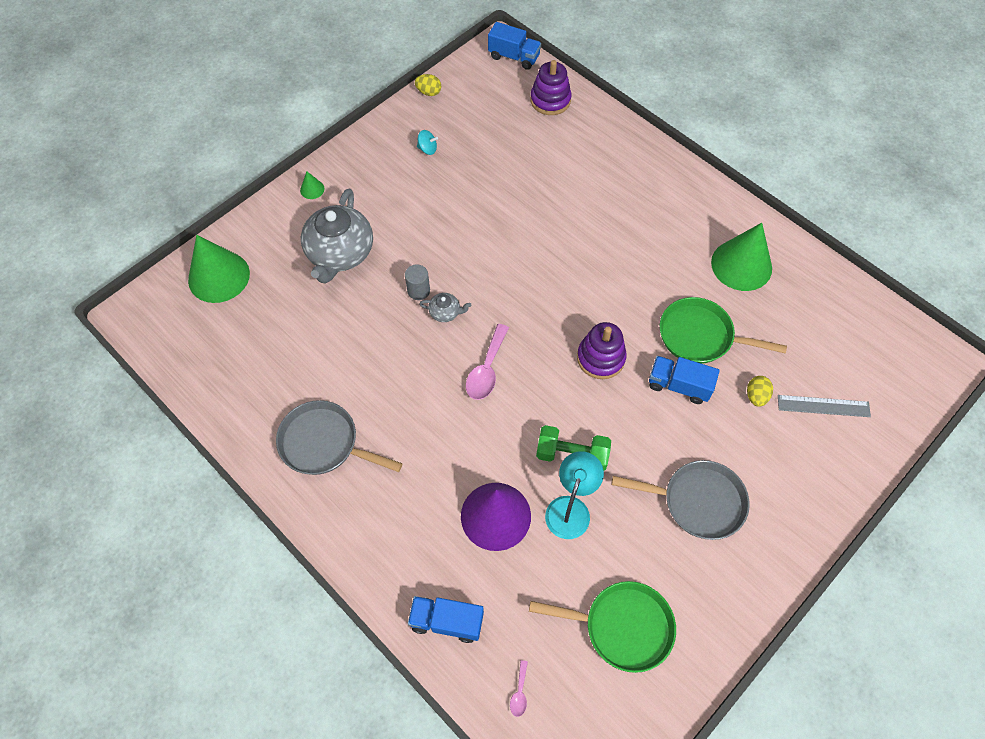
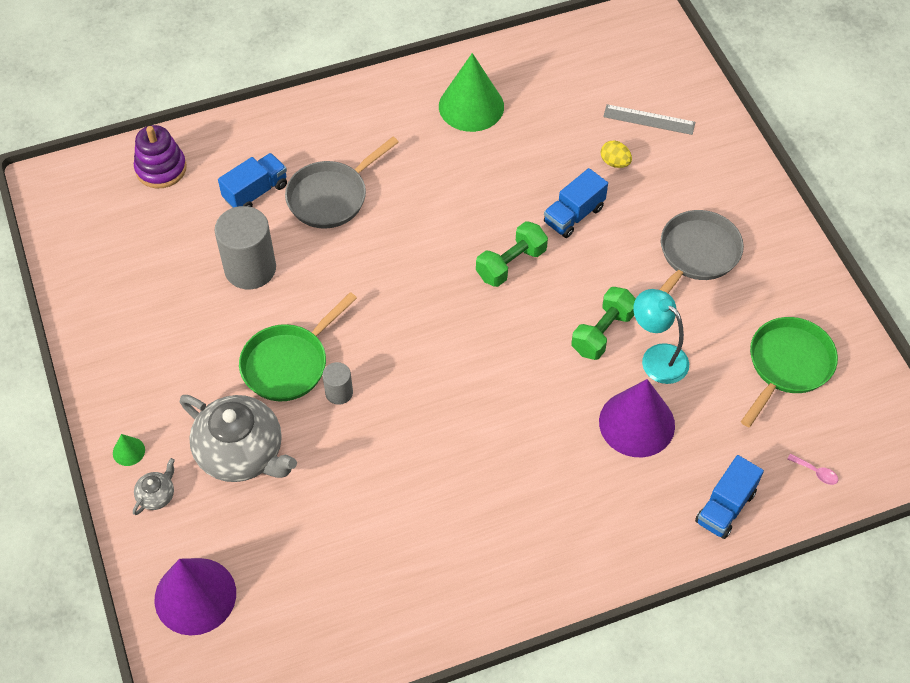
camera: 65 degrees left, 5 degrees down
(219, 276) = (195, 596): green cone -> purple cone
(324, 443) = (480, 553): grey pan -> grey pan (331, 196)
(427, 149) = (149, 311): turquoise spinning top -> none
(429, 92) = (65, 278): yellow egg -> none
(445, 312) = (382, 378): grey teapot -> grey teapot (157, 495)
(486, 369) = (471, 367): pink spoon -> none
(496, 190) = (250, 268): none -> grey cylinder
(514, 57) = (73, 175): blue truck -> blue truck (255, 192)
(600, 358) = (511, 264): purple stacking toy -> green dumbbell
(700, 336) = (530, 174): green pan -> green pan (289, 363)
(823, 406) = (649, 119): grey ruler -> grey ruler turned 75 degrees clockwise

